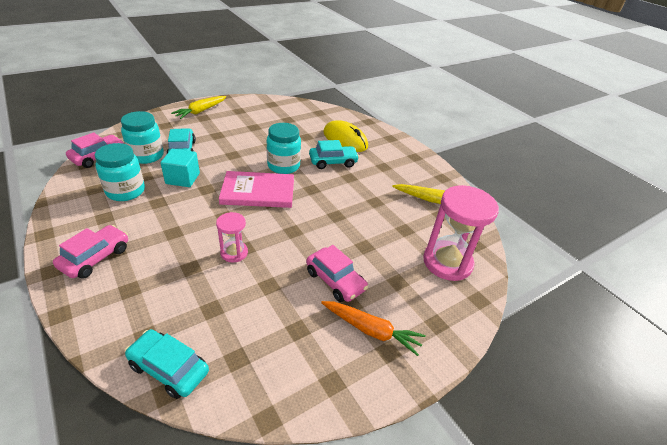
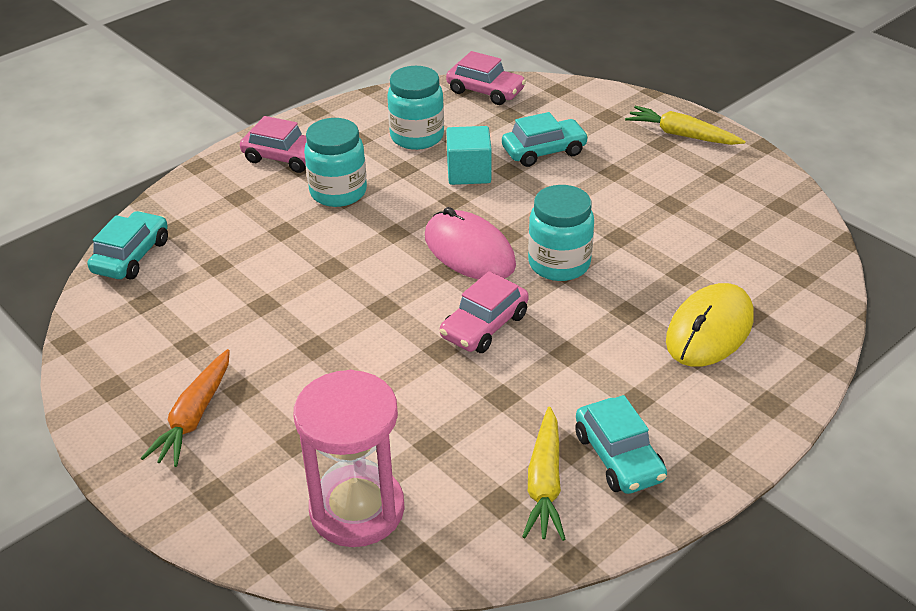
camera: 85 degrees right, 0 degrees up
(146, 156) = (510, 126): turquoise jar -> turquoise jar (338, 192)
(234, 253) = (319, 259): pink hourglass -> none
(258, 191) = (469, 251): pink book -> pink mouse
(333, 162) = (609, 323): turquoise car -> turquoise car (618, 457)
(335, 280) = (284, 368): pink car -> pink car (484, 326)

